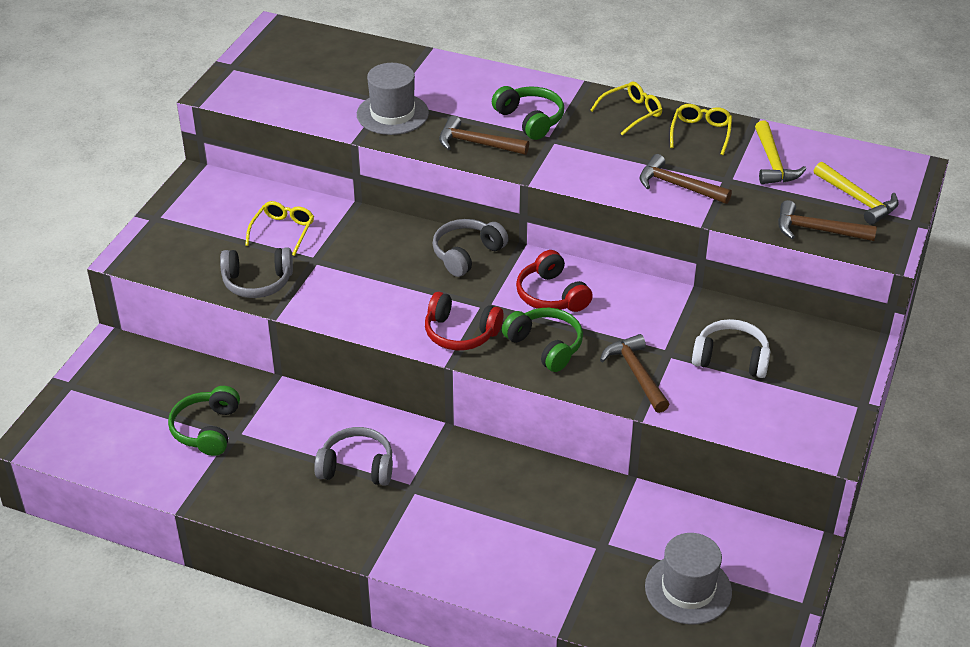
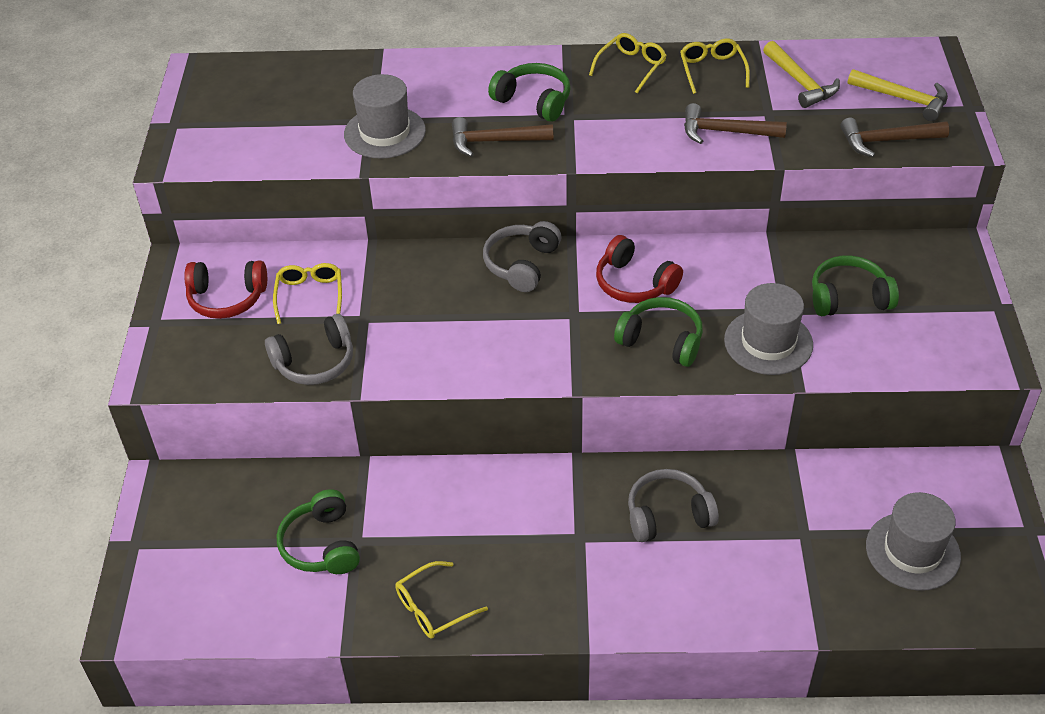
camera: 20 degrees left, 5 degrees up
(265, 503) = (433, 607): none -> yellow glasses
(357, 467) = (508, 533): grey headphones -> grey headphones (668, 515)
(460, 333) = (566, 353): red headphones -> red headphones (227, 298)
(636, 373) = (768, 342): brown hammer -> grey hat
(731, 359) = (848, 298): white headphones -> green headphones

